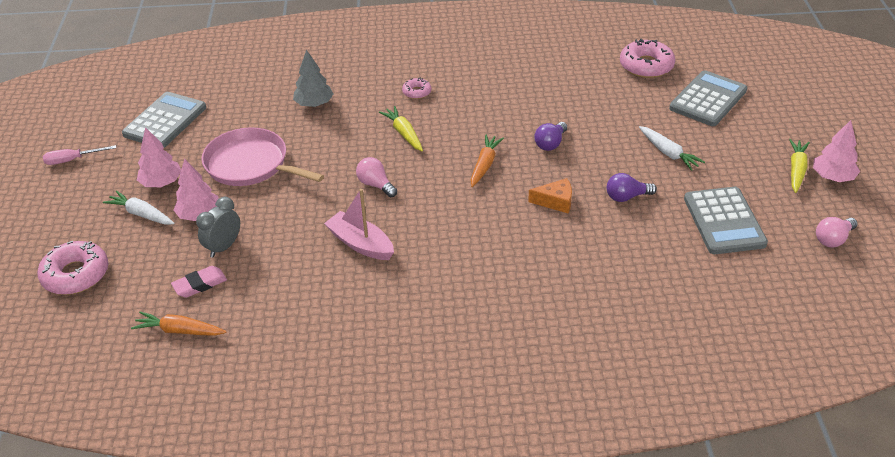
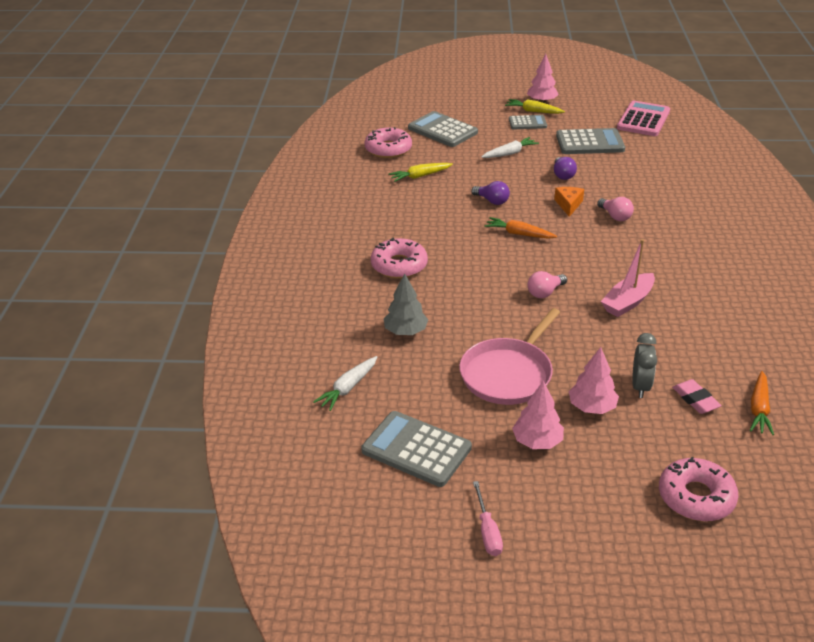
camera: 85 degrees left, 5 degrees down
(141, 214) = (592, 453): white carrot -> white carrot (348, 388)
(223, 247) = (640, 386): grey clock -> grey clock turned 120 degrees counterclockwise
(404, 133) = (467, 275): yellow carrot -> yellow carrot (420, 176)
(417, 92) = (399, 265): pink donut -> pink donut, size x1.90
(759, 165) = (527, 123): none -> grey calculator
(821, 277) = (643, 120): none -> pink calculator
(833, 239) = (606, 111): pink light bulb -> pink light bulb (615, 216)

